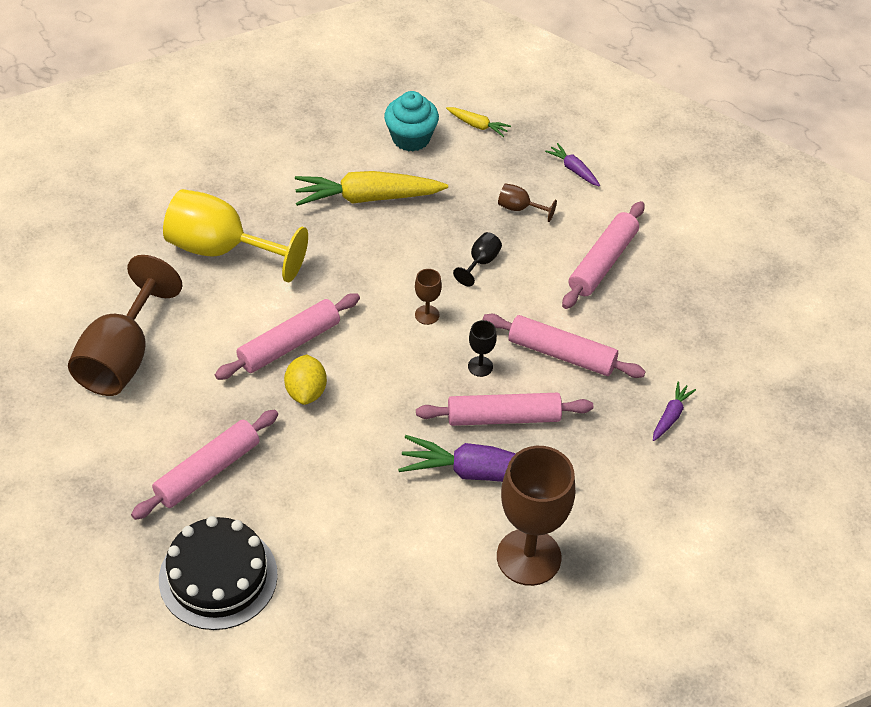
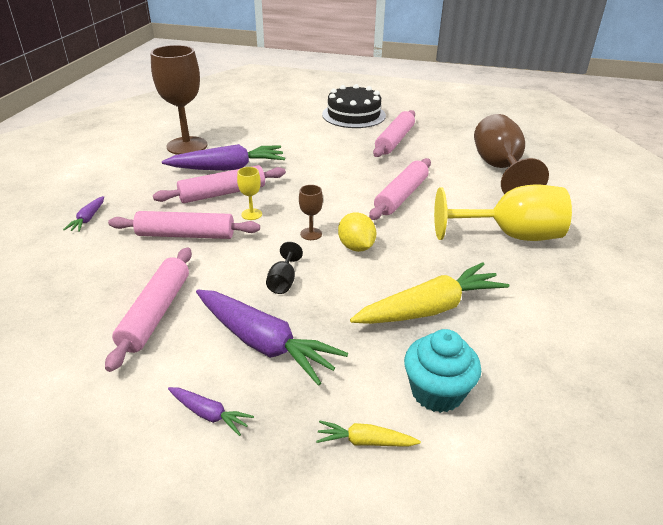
camera: 160 degrees right, 15 degrees down
(306, 392) = (368, 178): yellow lemon -> yellow lemon (356, 247)
(480, 366) = (251, 214): black goblet -> yellow goblet
(519, 208) = (264, 343): brown goblet -> purple carrot

